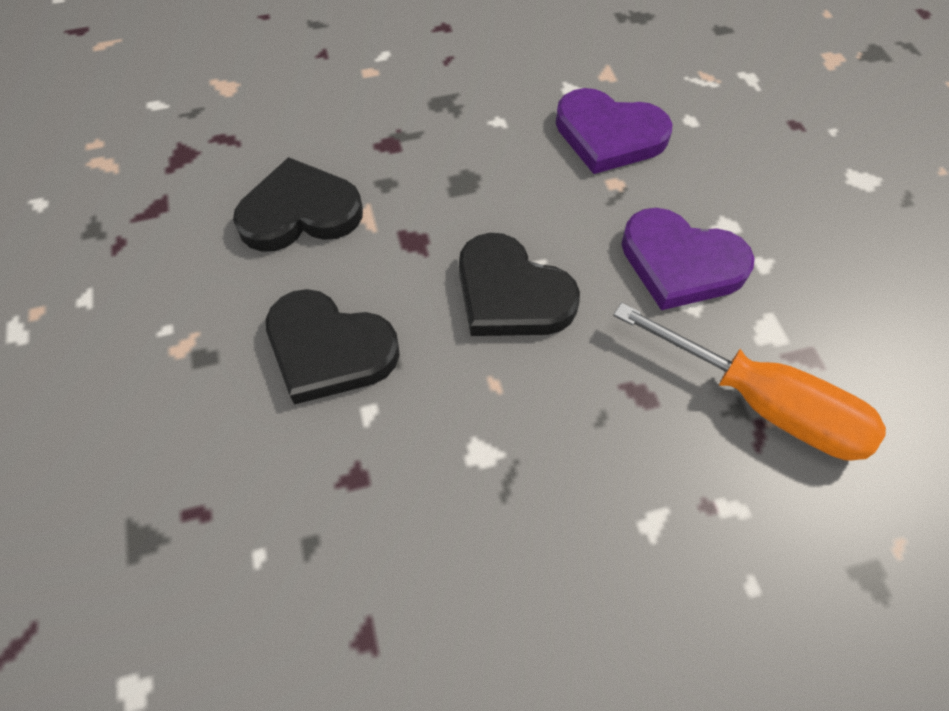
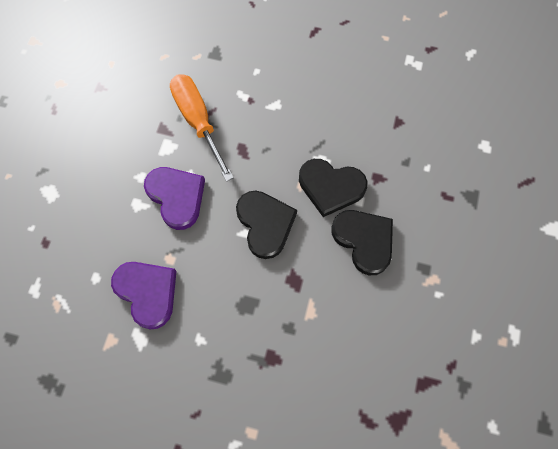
camera: 150 degrees left, 10 degrees up
(300, 212) = (345, 333): black heart -> black heart (331, 187)

